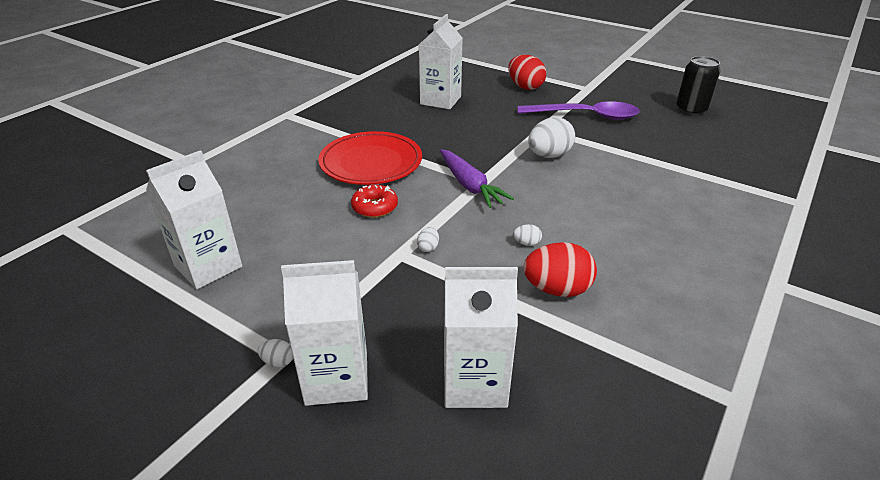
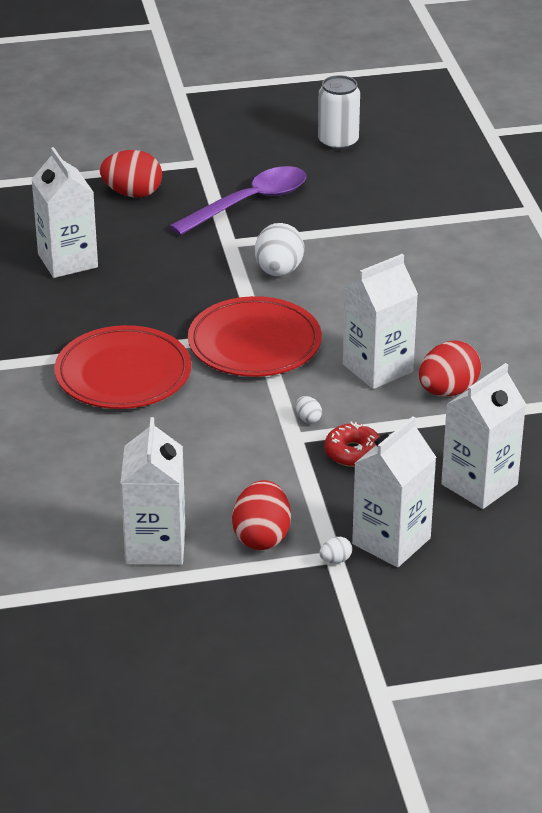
camera: 45 degrees left, 0 degrees up
(268, 306) = (262, 537): none -> red egg
(375, 207) = (205, 413): red donut -> red donut (353, 453)
(470, 185) = (254, 343): purple carrot -> red plate
(526, 243) = (377, 368): white egg -> white carton
(691, 110) = (338, 142): black can -> white can

